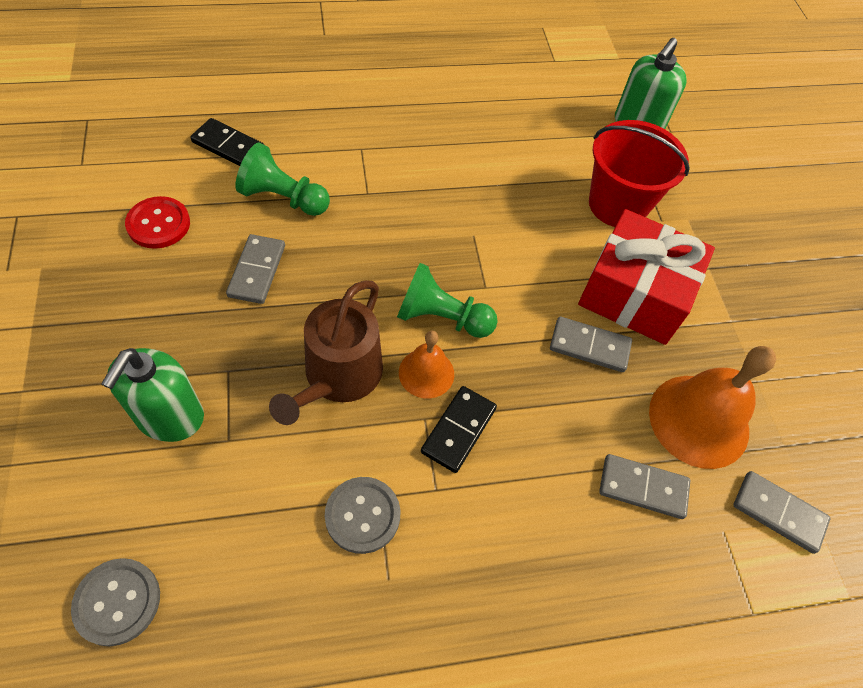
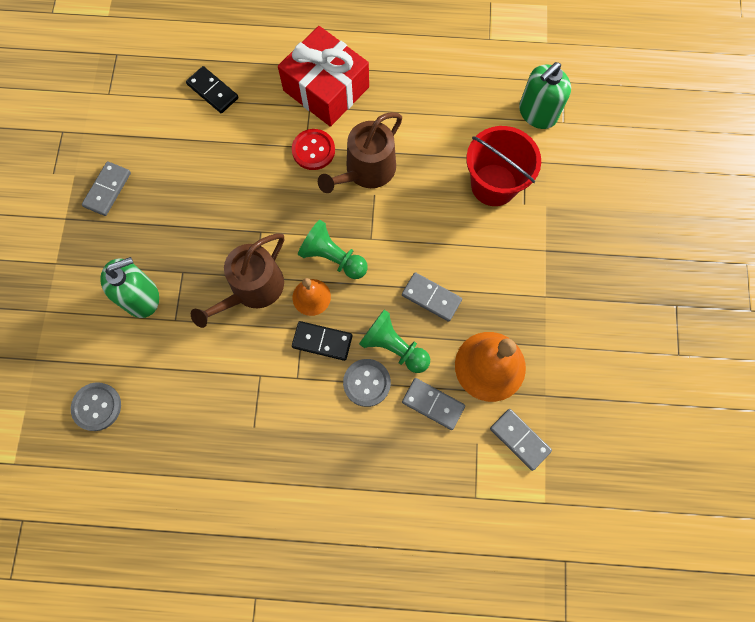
camera: 20 degrees right, 15 degrees up
(158, 224) = (154, 152): red button -> red button (313, 150)
(169, 416) = (141, 297): green soap dispenser -> green soap dispenser turned 150 degrees counterclockwise
(257, 271) = (214, 200): grey domino -> grey domino (108, 190)
(283, 198) = (243, 143): green pawn -> green pawn (393, 347)
(362, 515) = (247, 385): grey button -> grey button (366, 383)
(454, 209) = (366, 171): none -> brown watering can
(459, 430) = (322, 341): black domino -> black domino turned 60 degrees clockwise
(635, 293) = (480, 262): red gift -> red gift (326, 89)

